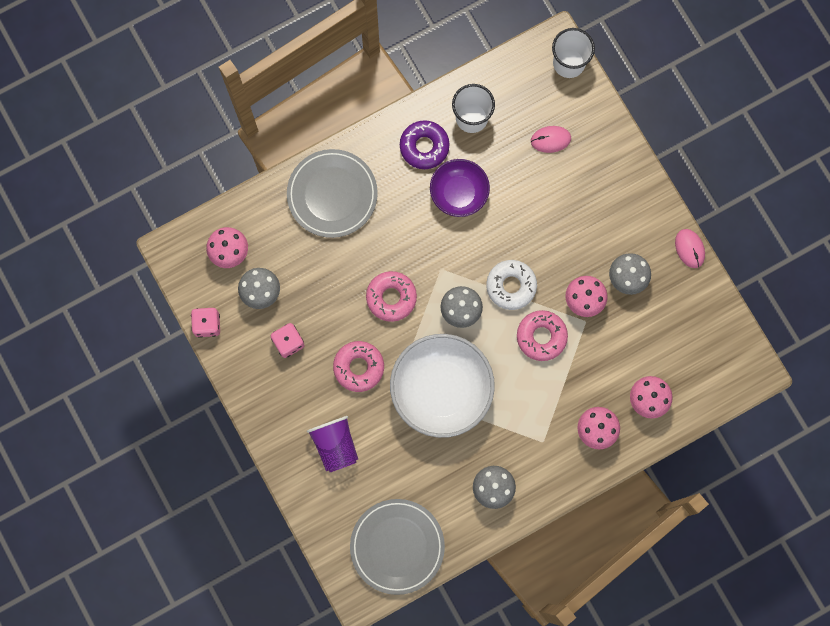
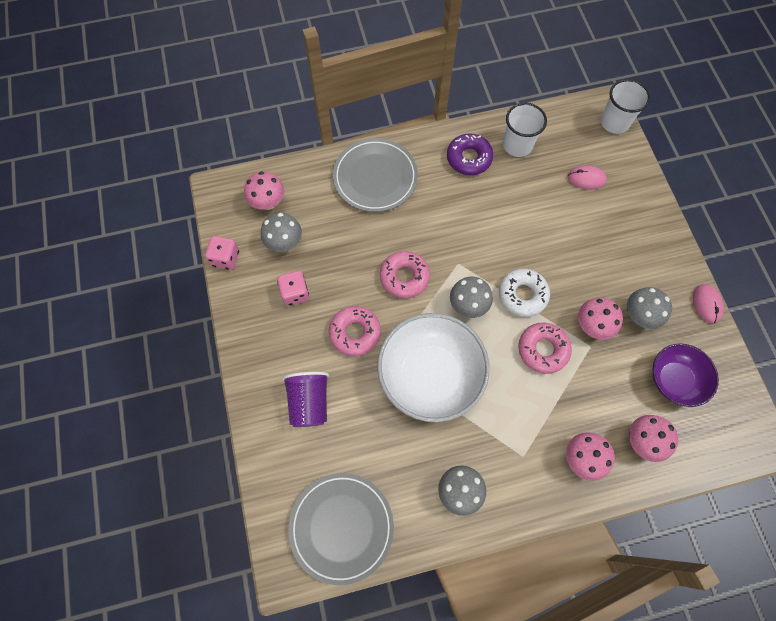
camera: 15 degrees right, 10 degrees down
(459, 193) = (491, 203): purple bowl -> purple bowl (674, 380)

